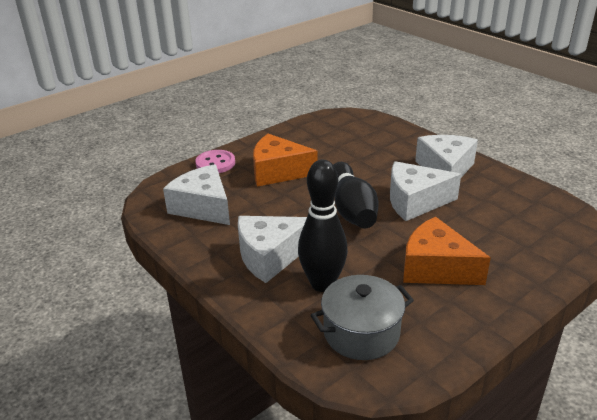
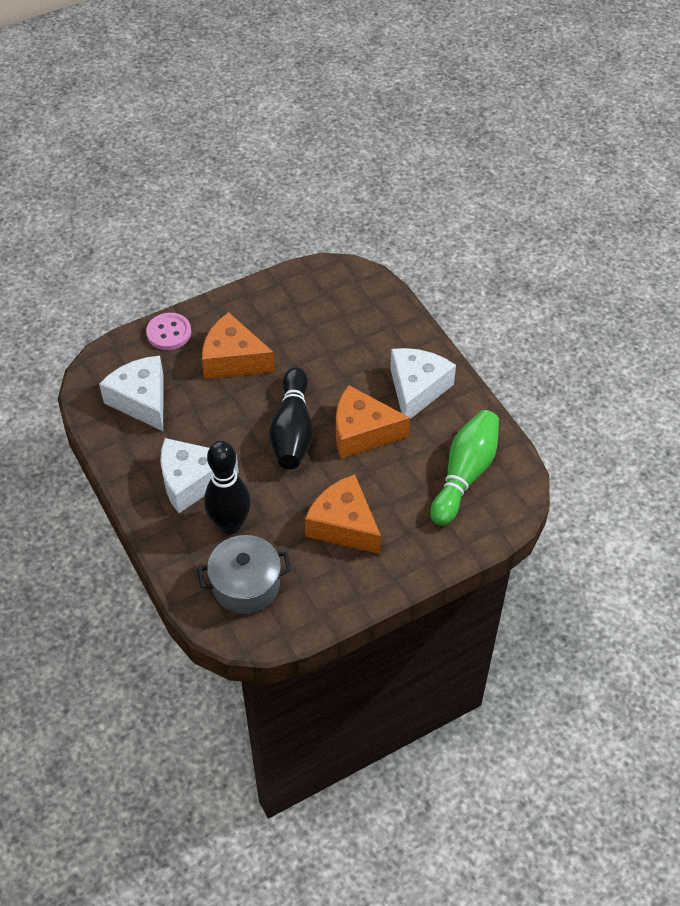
camera: 10 degrees right, 20 degrees up
(415, 201) = (362, 432): white cheese -> orange cheese
(524, 216) = (464, 474): none -> green bowling pin

